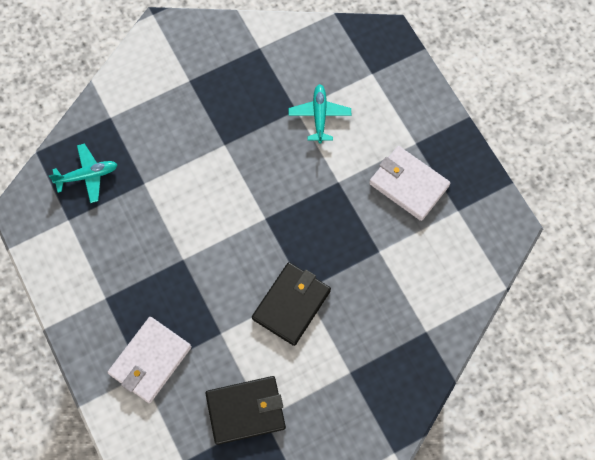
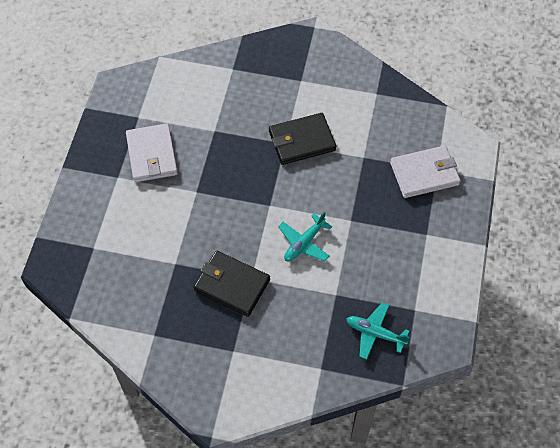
camera: 140 degrees left, 10 degrees down
(246, 410) = (384, 105): black wallet -> black wallet (232, 285)
(319, 116) = (162, 246): turquoise plane -> turquoise plane (304, 243)

